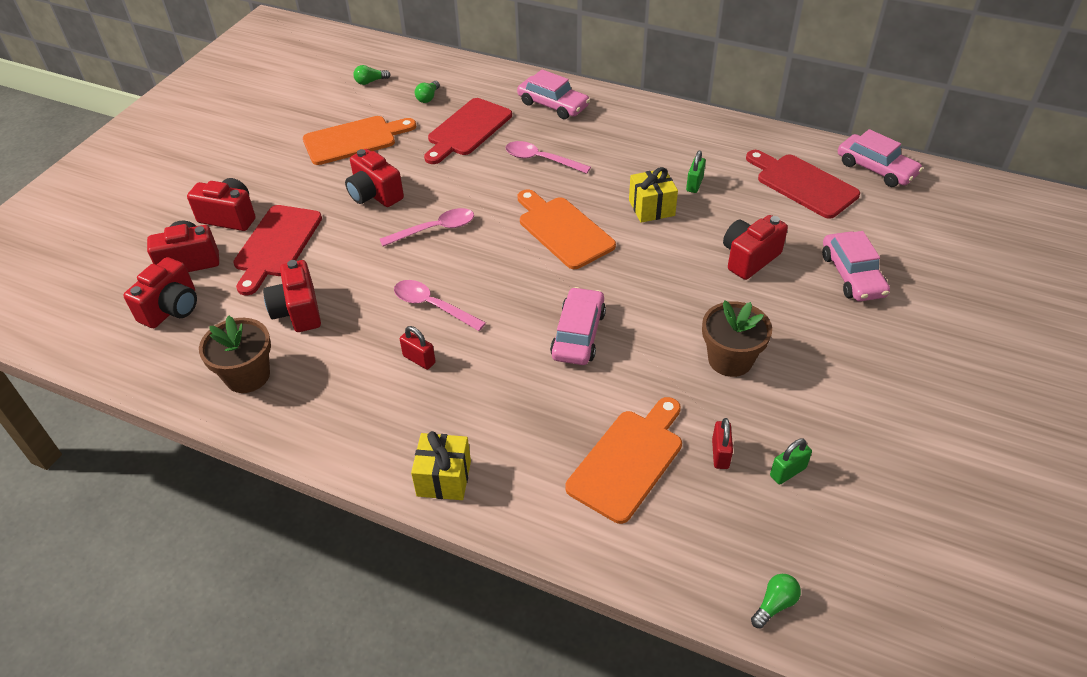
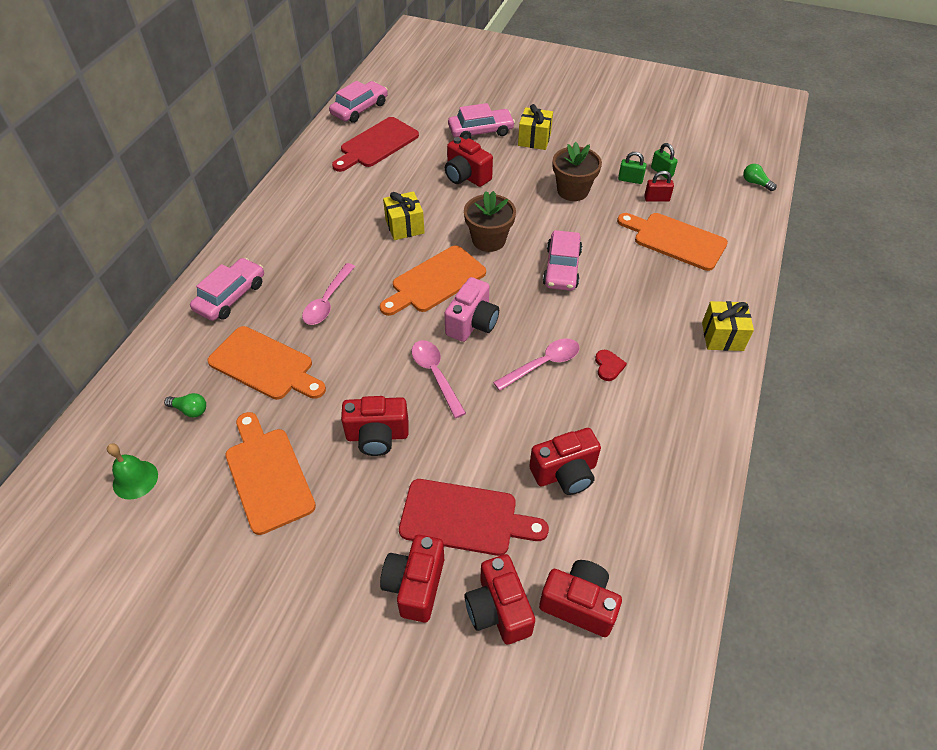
camera: 95 degrees left, 5 degrees up
(247, 376) = (657, 498): brown flower pot -> brown flower pot (488, 240)
(370, 82) = (135, 479): green light bulb -> green bell
(375, 194) = (377, 436): red camera -> red camera turned 45 degrees clockwise
(419, 359) = (608, 366): red padlock -> red heart
(433, 306) = (542, 364): pink spoon -> pink spoon turned 150 degrees counterclockwise
(467, 130) = (265, 365): red cutting board -> orange cutting board
(498, 256) = (472, 323): none -> pink camera
(578, 334) = (562, 268): pink car -> pink car turned 90 degrees counterclockwise
(694, 184) = (373, 201): green padlock -> green padlock (630, 180)
(844, 329) = (534, 139): none -> yellow gift

